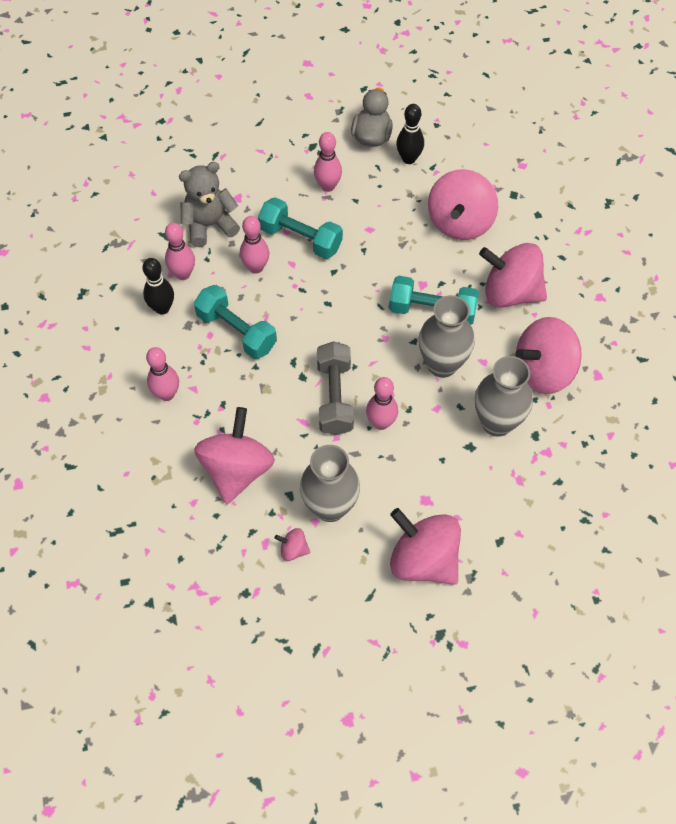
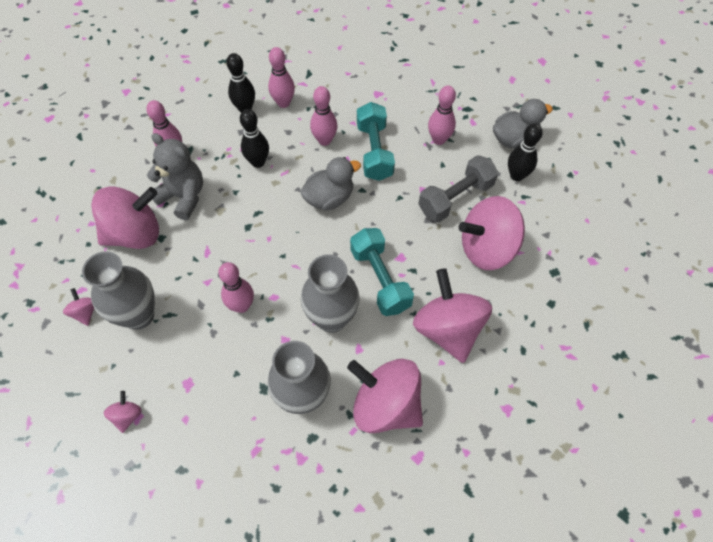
camera: 55 degrees right, 0 degrees up
(209, 225) = (339, 92): grey teddy bear -> grey teddy bear (183, 197)
(236, 331) = (258, 162): turquoise dumbbell -> black bowling pin
(323, 299) = (329, 198): none -> grey duck
(335, 397) = (244, 259): grey dumbbell -> grey dumbbell (455, 198)
(423, 560) = (127, 416): pink spinning top -> pink spinning top, size x0.42

